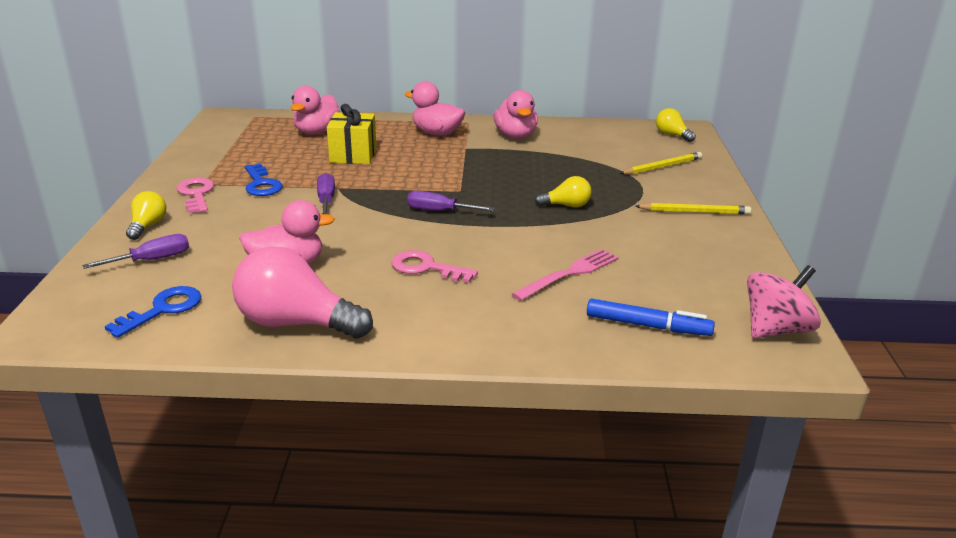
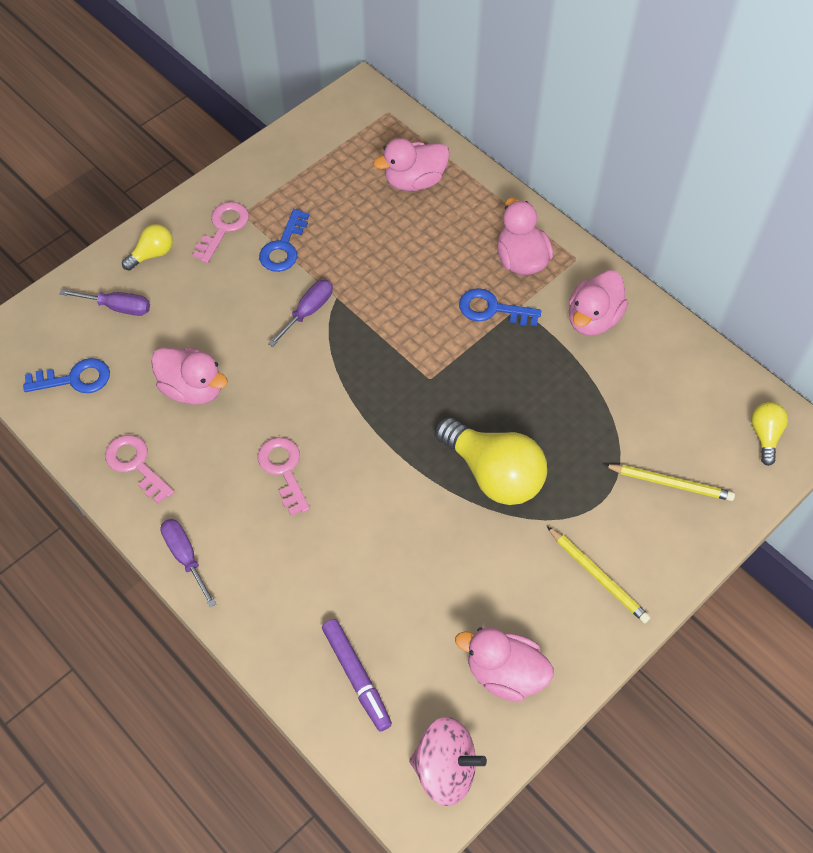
camera: 45 degrees right, 30 degrees up
(296, 323) = (136, 464): pink light bulb -> pink key
(353, 155) = (403, 249): yellow gift -> none
(439, 211) = (378, 398): purple screwdriver -> purple screwdriver (185, 557)
(451, 154) = (492, 309): none -> blue key
(566, 205) = (494, 474): yellow light bulb -> yellow light bulb, size x1.98
(569, 273) = (379, 567): pink fork -> none
(647, 326) = (356, 676): blue marker -> purple marker
(724, 272) = (504, 673): none -> pink duck

